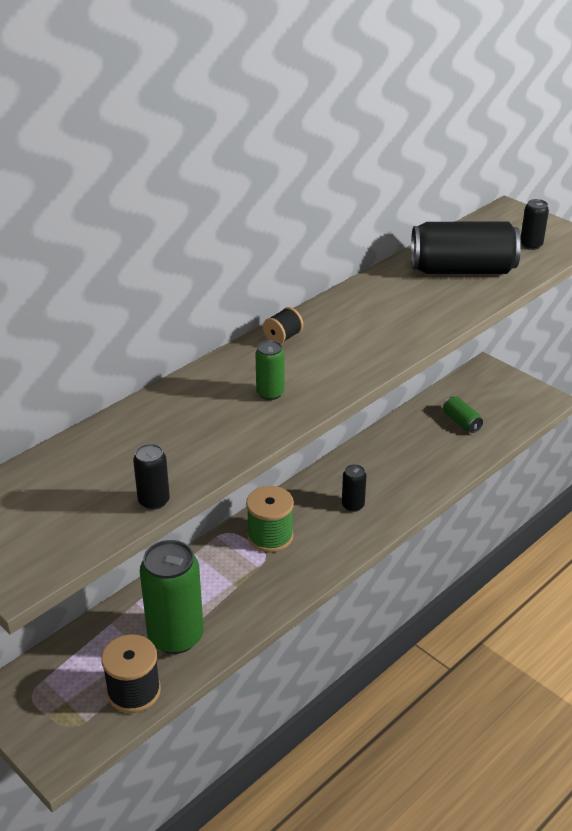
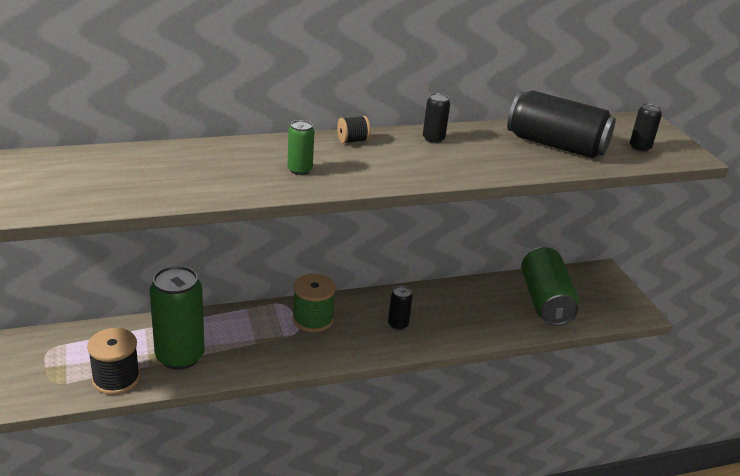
camera: 25 degrees right, 5 degrees down
(154, 501) = (132, 203): black can -> black can (433, 139)
(461, 422) = (545, 301): green can -> green can, size x2.13

